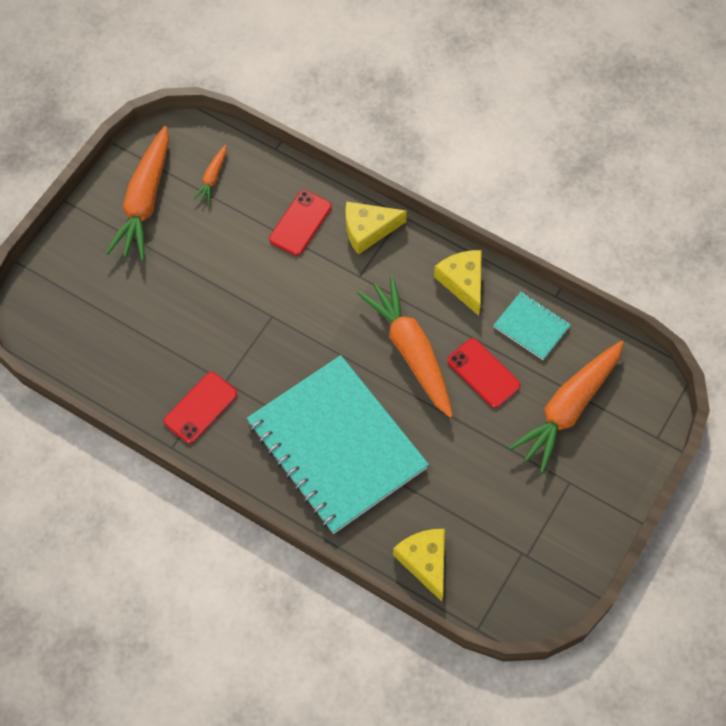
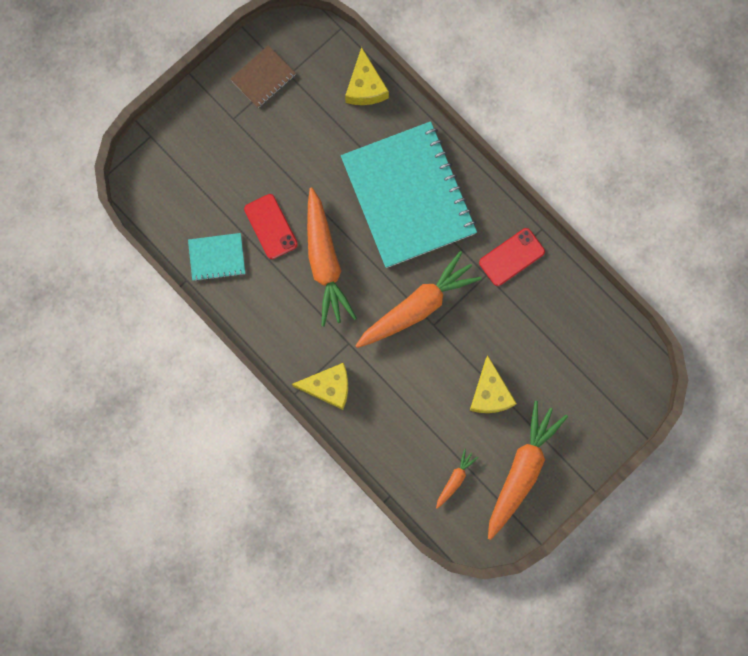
camera: 165 degrees left, 15 degrees up
(300, 223) = (386, 410): red phone -> none
(463, 282) = (261, 313): yellow cheese -> yellow cheese (490, 393)
(531, 327) = (217, 257): turquoise notebook -> turquoise notebook turned 60 degrees counterclockwise
(552, 541) = (263, 77): none -> brown notebook
(568, 408) = (212, 178): orange carrot -> orange carrot (417, 306)

